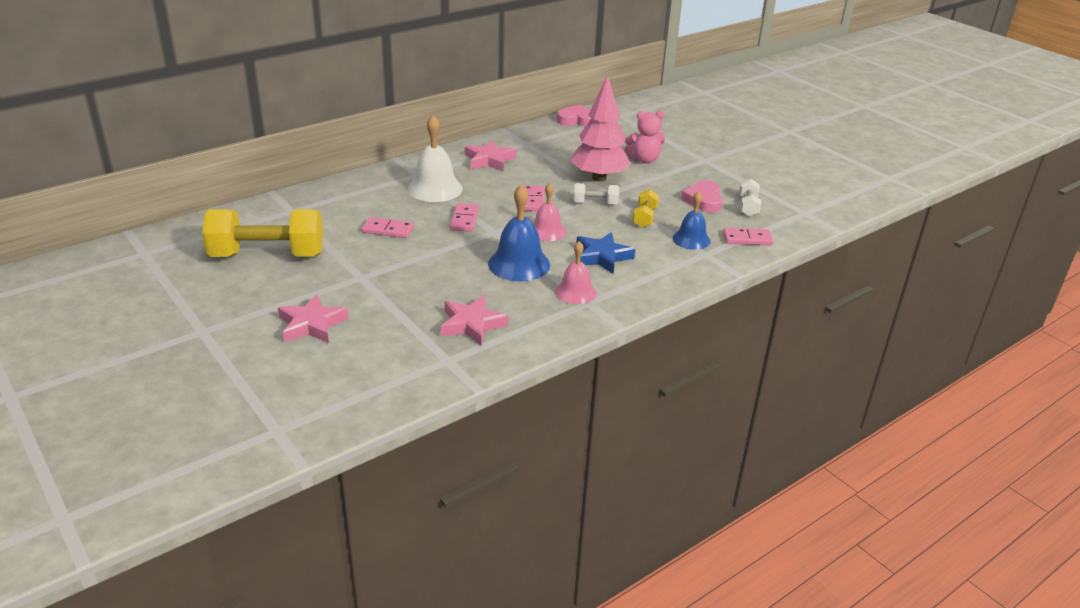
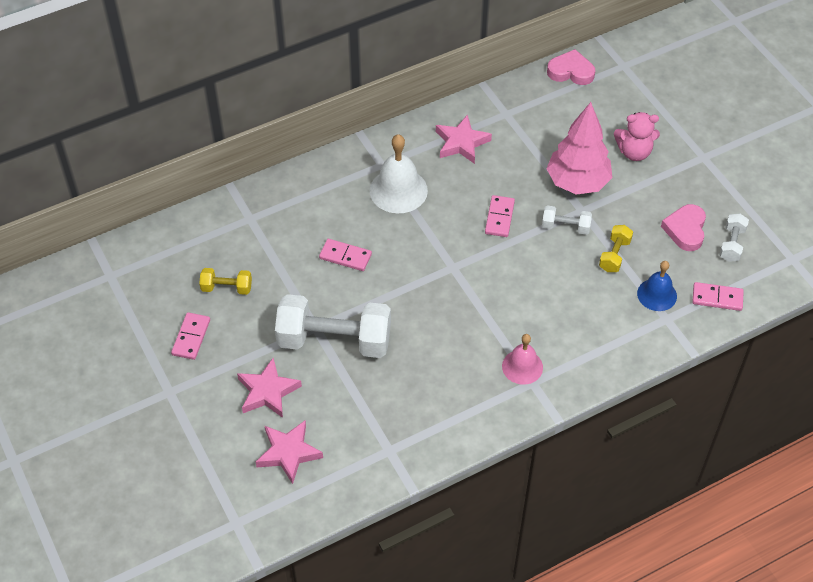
camera: 10 degrees right, 20 degrees up
(267, 255) = (227, 288): yellow dumbbell -> yellow dumbbell, size x0.46
(381, 285) = (334, 340): none -> white dumbbell
(464, 219) = (424, 245): pink domino -> pink domino (191, 337)
(472, 324) = (416, 404): pink star -> pink star (288, 453)
(519, 264) = (472, 320): blue bell -> none
(547, 231) = (507, 270): pink bell -> none
(602, 257) = (558, 315): blue star -> none

